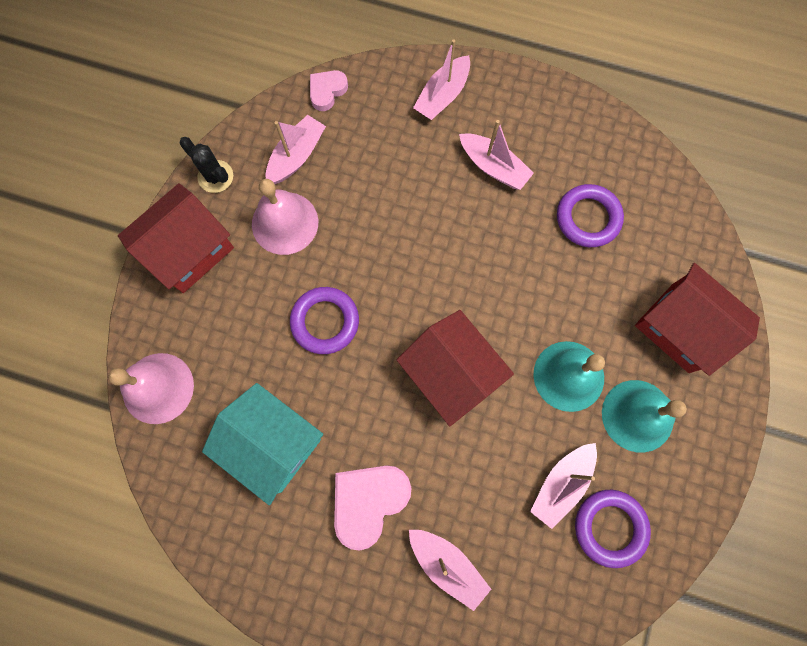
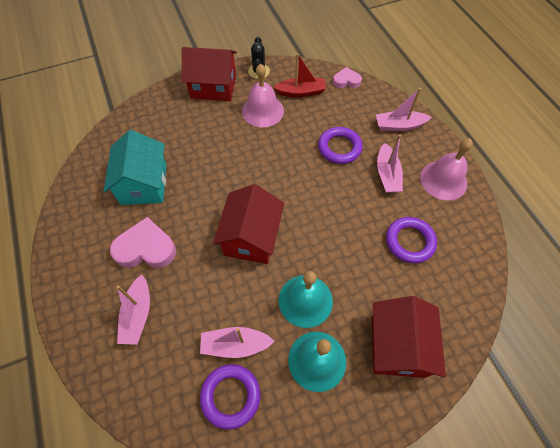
camera: 50 degrees right, 15 degrees down
(158, 388) = (135, 121): pink bell -> pink bell (443, 180)
(297, 156) = (301, 92): pink boat -> red boat
(325, 321) = (227, 161): purple ring -> purple ring (339, 148)

